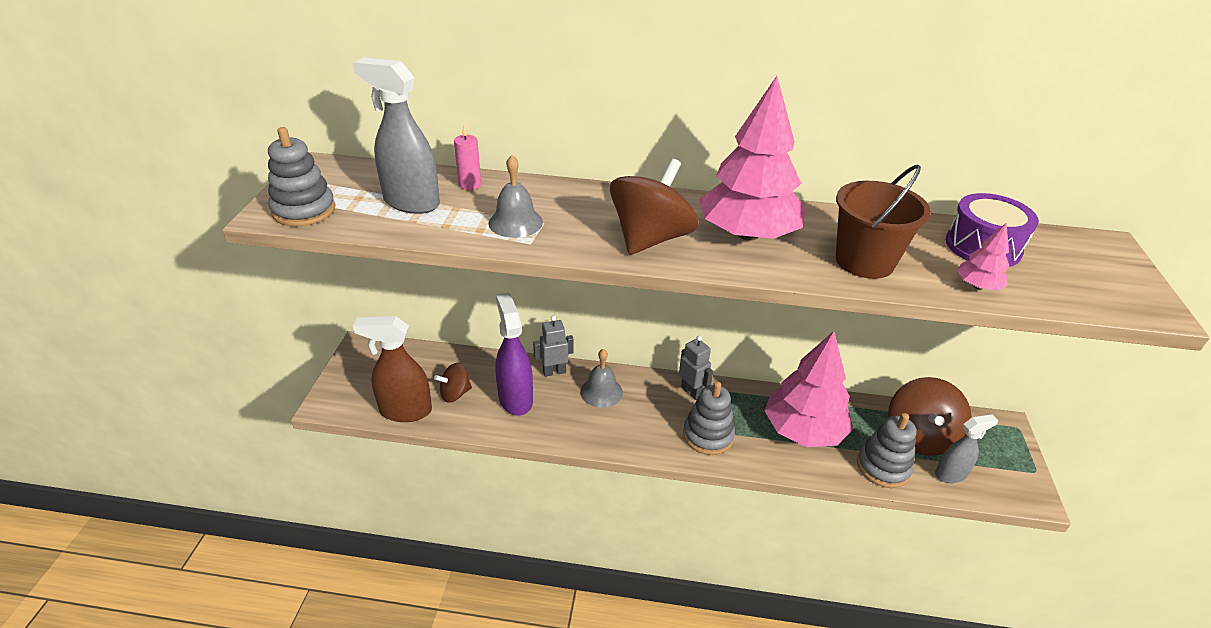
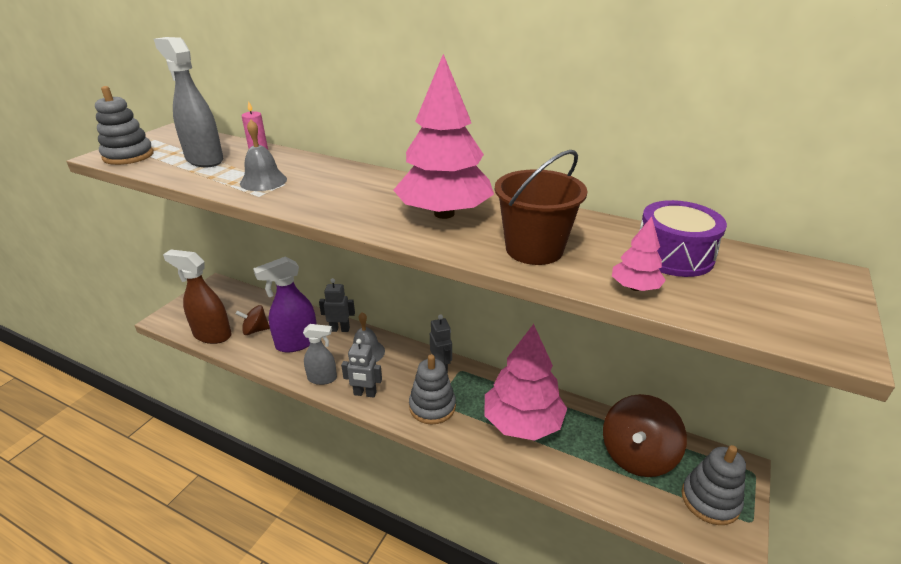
camera: 20 degrees right, 5 degrees down
(515, 398) = (296, 343): purple spray bottle -> purple spray bottle turned 120 degrees counterclockwise
(630, 438) = (365, 393): none -> grey robot
(650, 239) = (356, 206): brown spinning top -> none
(883, 467) = (582, 474): grey stacking toy -> grey stacking toy (710, 500)
(951, 474) = (651, 499): grey spray bottle -> grey spray bottle (322, 378)

